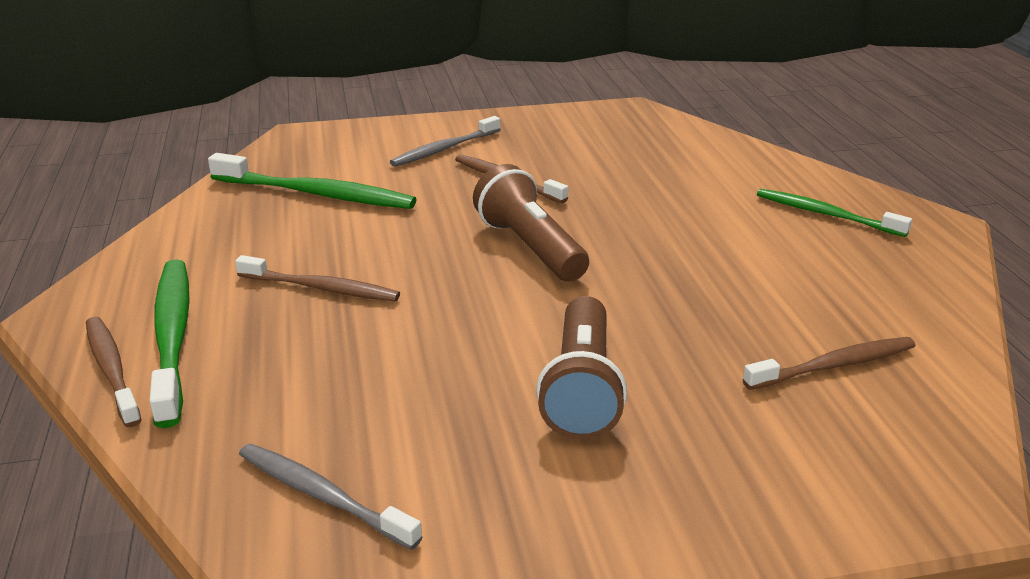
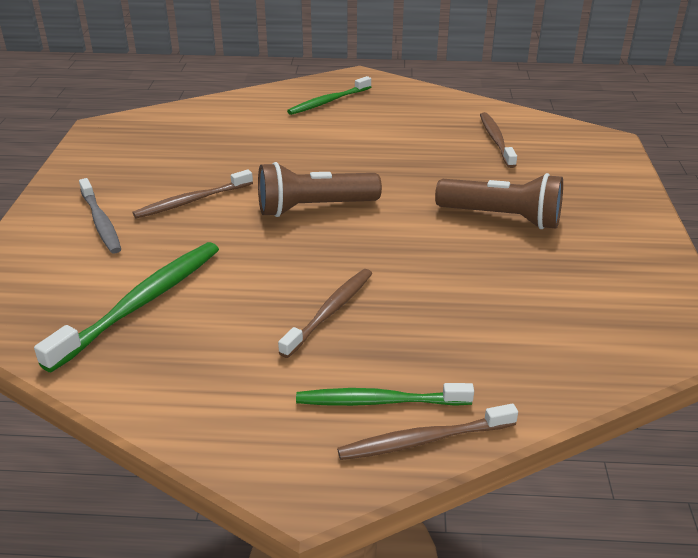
camera: 75 degrees left, 5 degrees up
(173, 336) = (379, 401): green toothbrush -> green toothbrush, size x0.66
(322, 495) = (601, 328): grey toothbrush -> none

